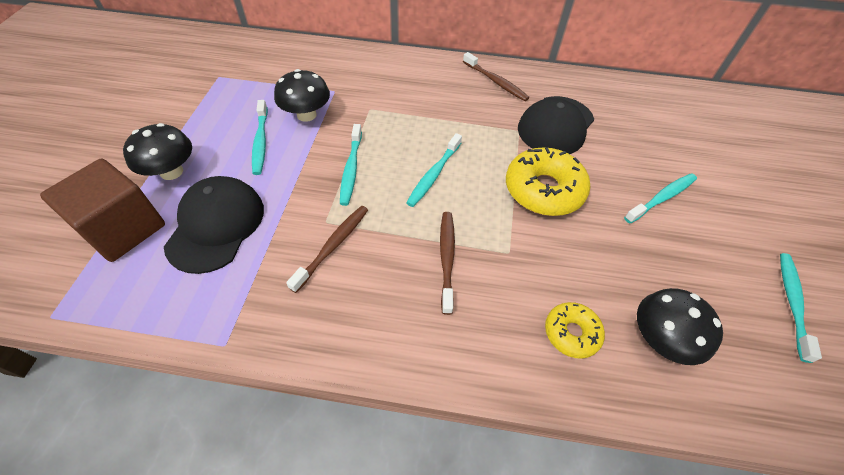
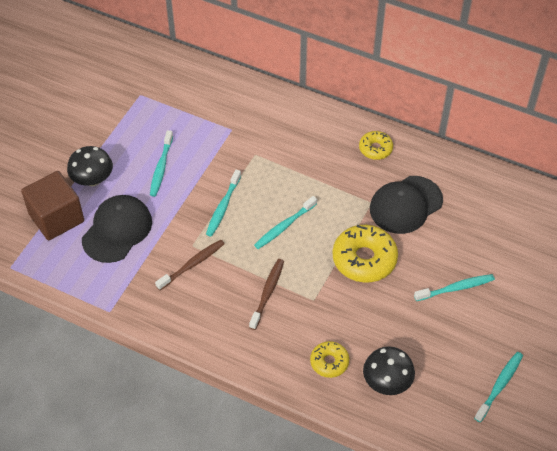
camera: 20 degrees right, 0 degrees up
(306, 115) = (202, 149): black mushroom -> none
(495, 82) = (375, 149): brown toothbrush -> yellow donut

